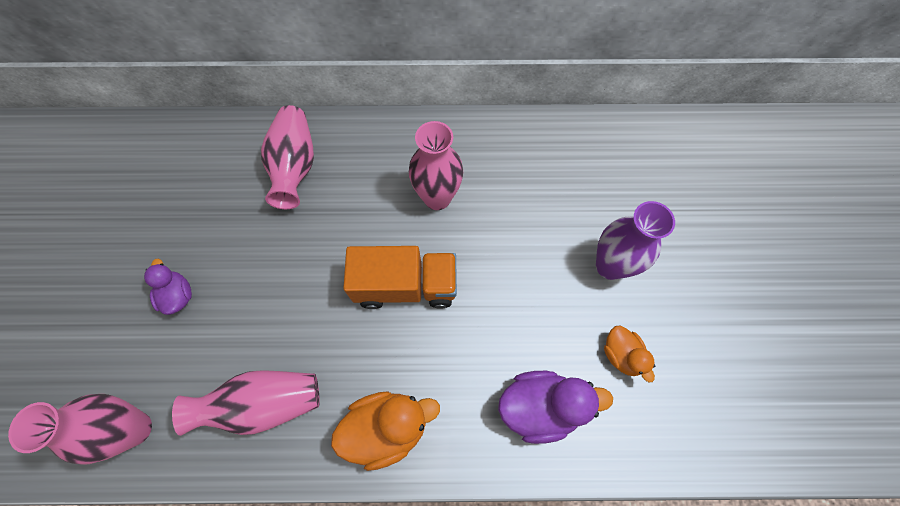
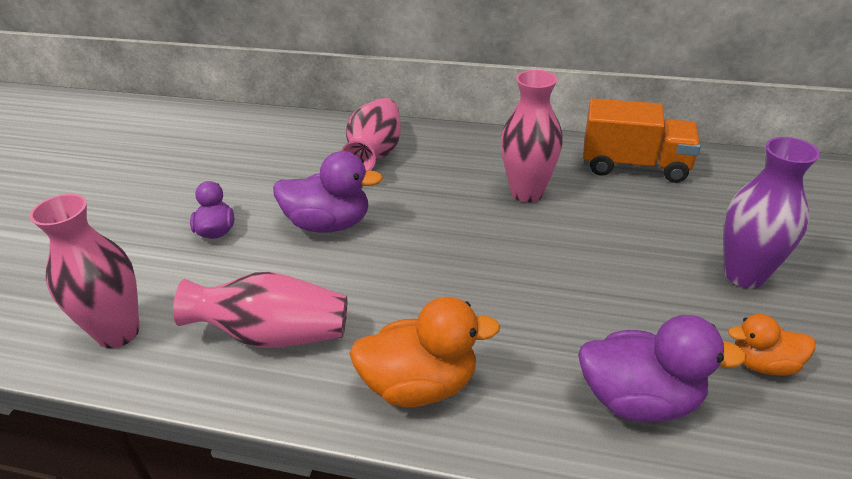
camera: 15 degrees right, 30 degrees down
(275, 268) = (329, 224): none -> purple duck
(405, 285) = (475, 257): orange truck -> orange truck (634, 166)
(621, 355) = (763, 364): orange duck -> orange duck turned 105 degrees clockwise

